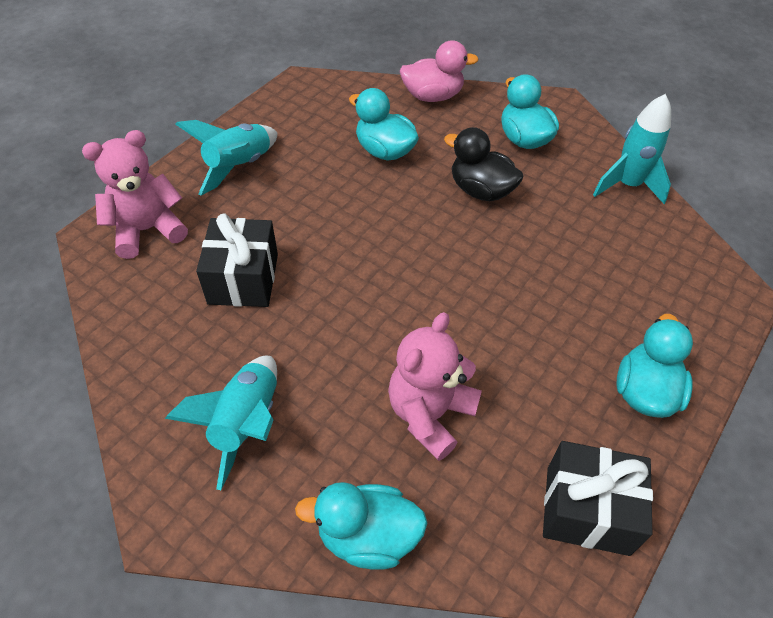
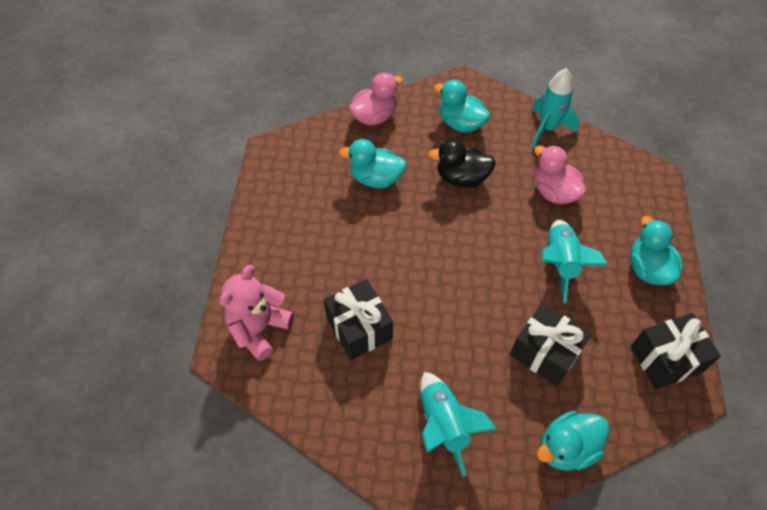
camera: 30 degrees left, 5 degrees up
(239, 167) = (283, 243): turquoise rocket -> turquoise rocket (560, 263)
(430, 414) = (545, 353): pink teddy bear -> black gift
(583, 252) = (554, 192): none -> pink duck

